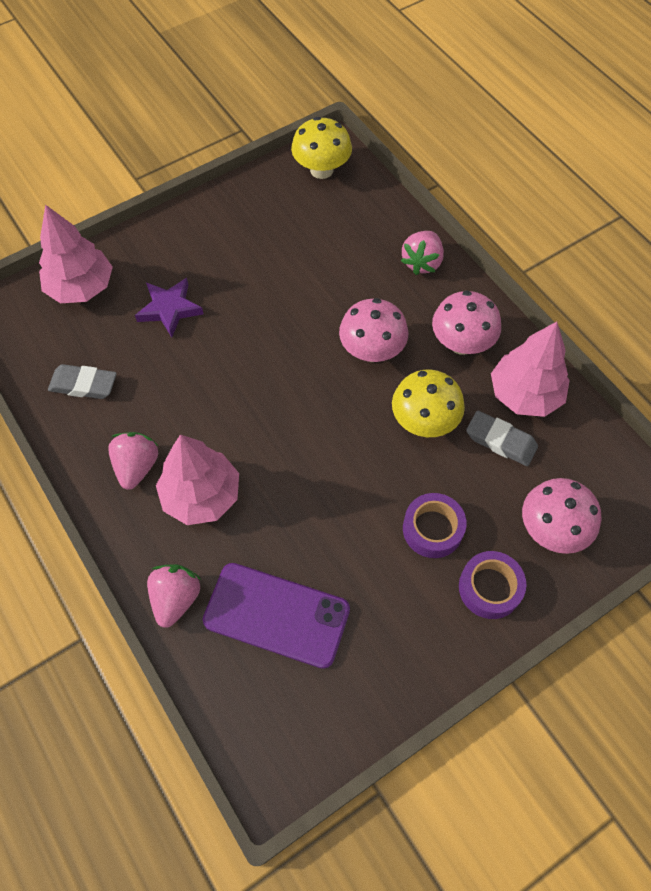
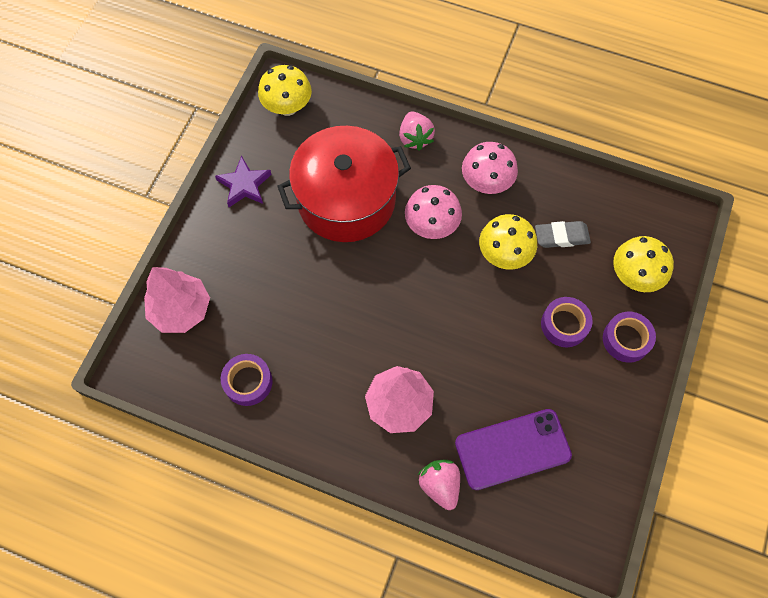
camera: 35 degrees left, 5 degrees up
(83, 385) = (248, 382): grey eraser -> purple tape
(137, 466) = (337, 415): pink strawberry -> none
(170, 309) = (263, 284): purple star -> purple star (244, 185)
(308, 279) = (346, 199): none -> red pot
(524, 394) = (552, 194): pink tree -> none
(551, 529) = (634, 276): pink mushroom -> yellow mushroom

